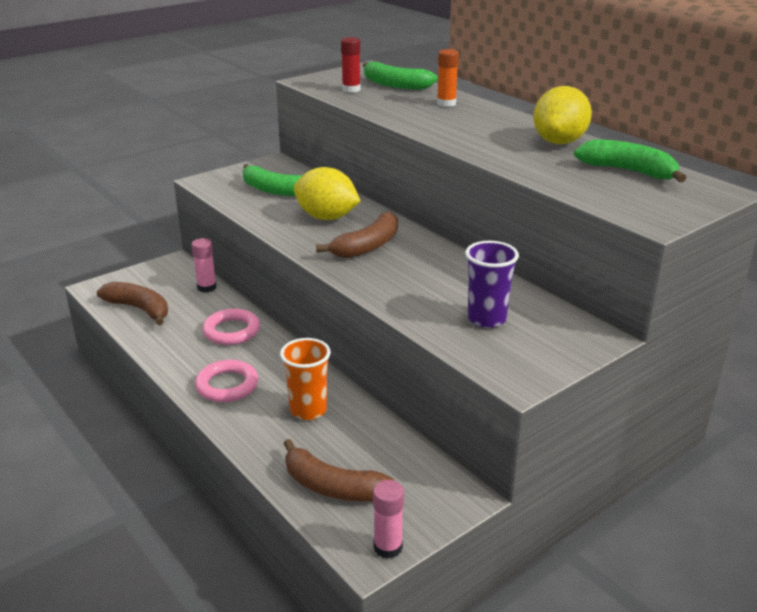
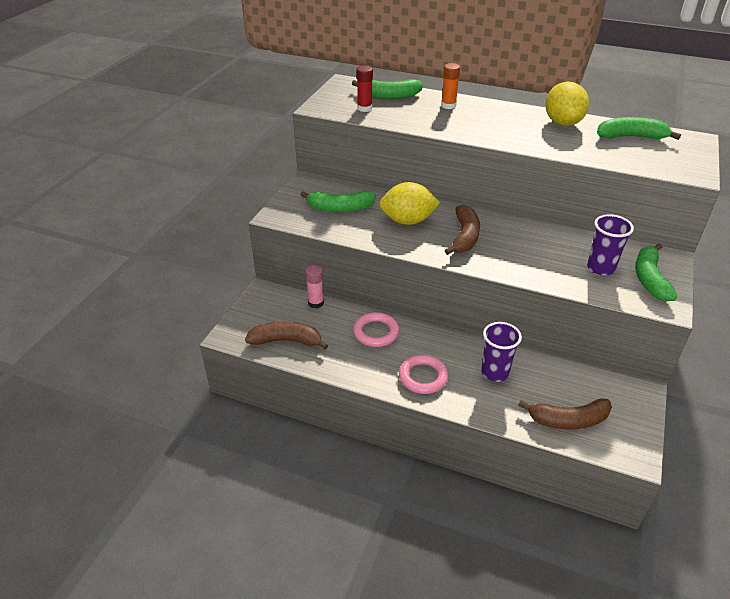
camera: 30 degrees left, 10 degrees up
(308, 410) = (495, 372): orange cup -> purple cup
(388, 547) = (640, 444): pink glue stick -> none
(536, 347) = (649, 279): none -> green banana

